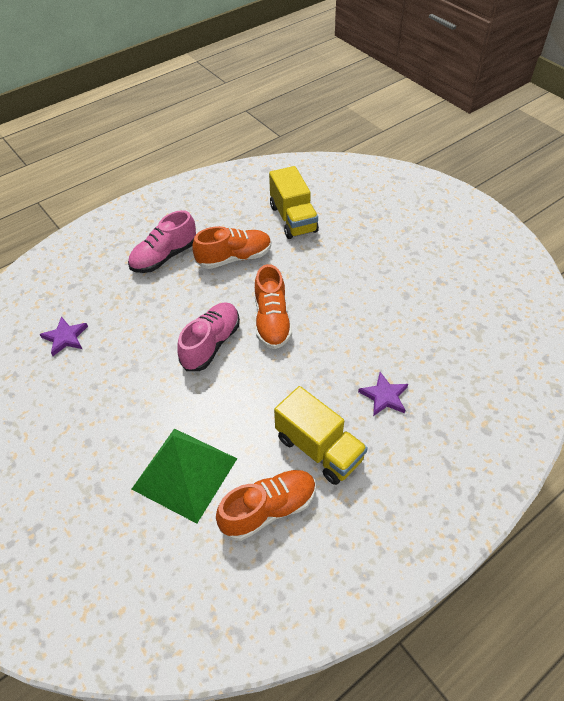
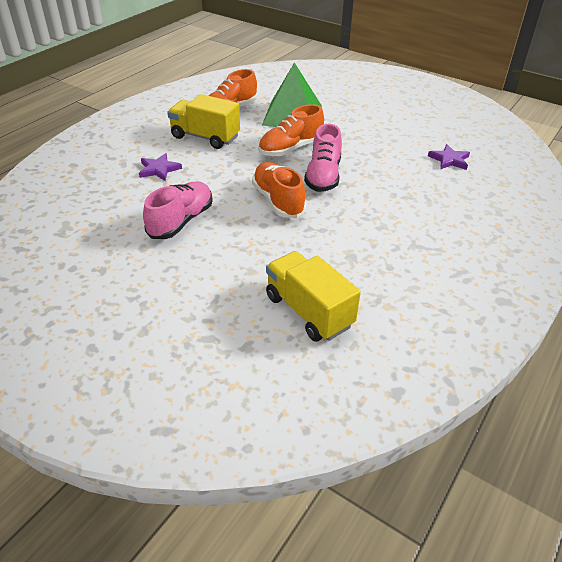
camera: 160 degrees right, 10 degrees down
(164, 257) = (430, 234): pink shoe -> pink shoe (181, 221)
(234, 258) = (352, 248): orange shoe -> orange shoe (290, 148)

